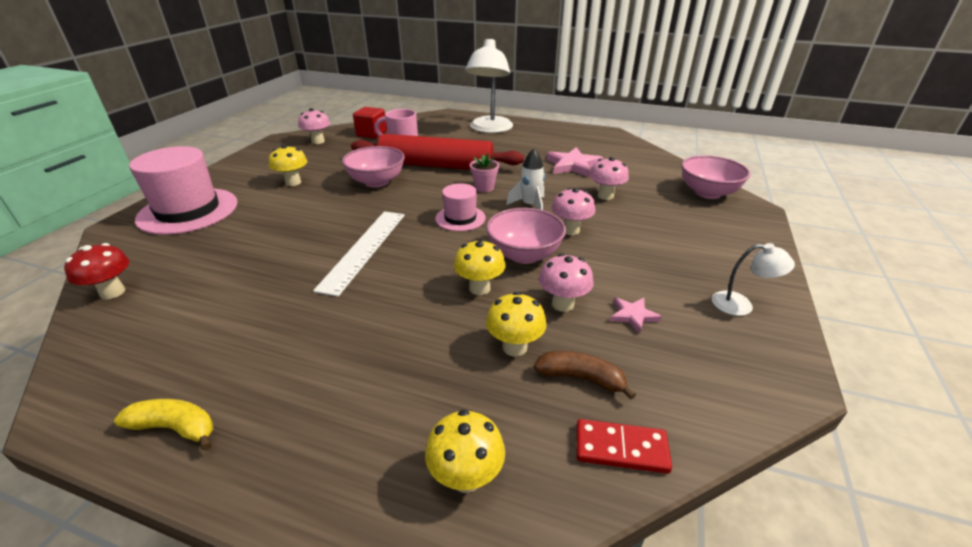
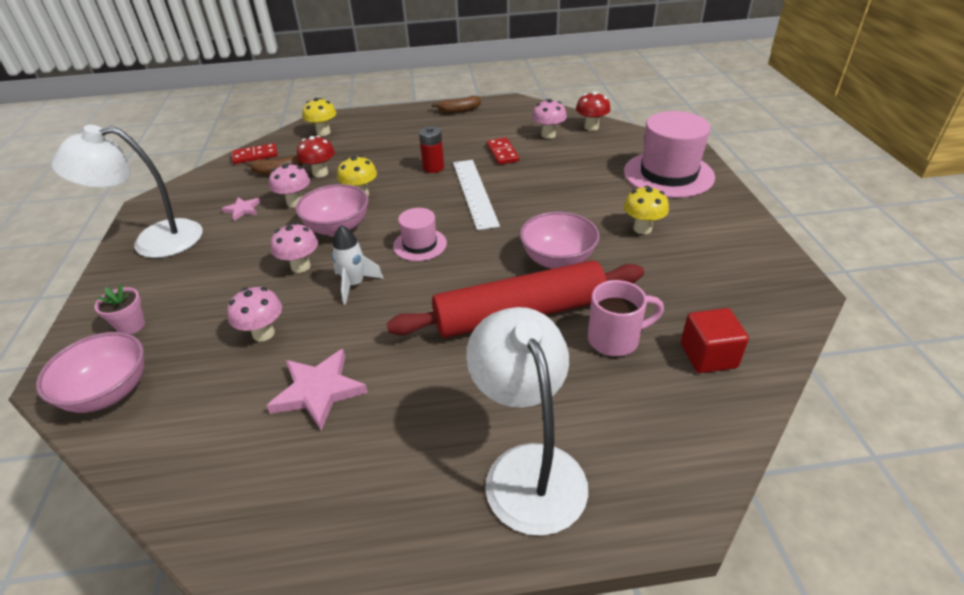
camera: 155 degrees right, 5 degrees up
(176, 428) = (459, 110): yellow banana -> brown banana
(267, 291) = (502, 153): none -> red domino
(318, 141) = (748, 304): pink mushroom -> pink mushroom (548, 135)
(366, 298) = (433, 167): none -> red battery
(484, 188) = (424, 294): pink flower pot -> pink flower pot (131, 325)
(514, 347) = (320, 173): yellow mushroom -> red mushroom
(741, 305) = (154, 241): white lamp -> white lamp, size x2.11

